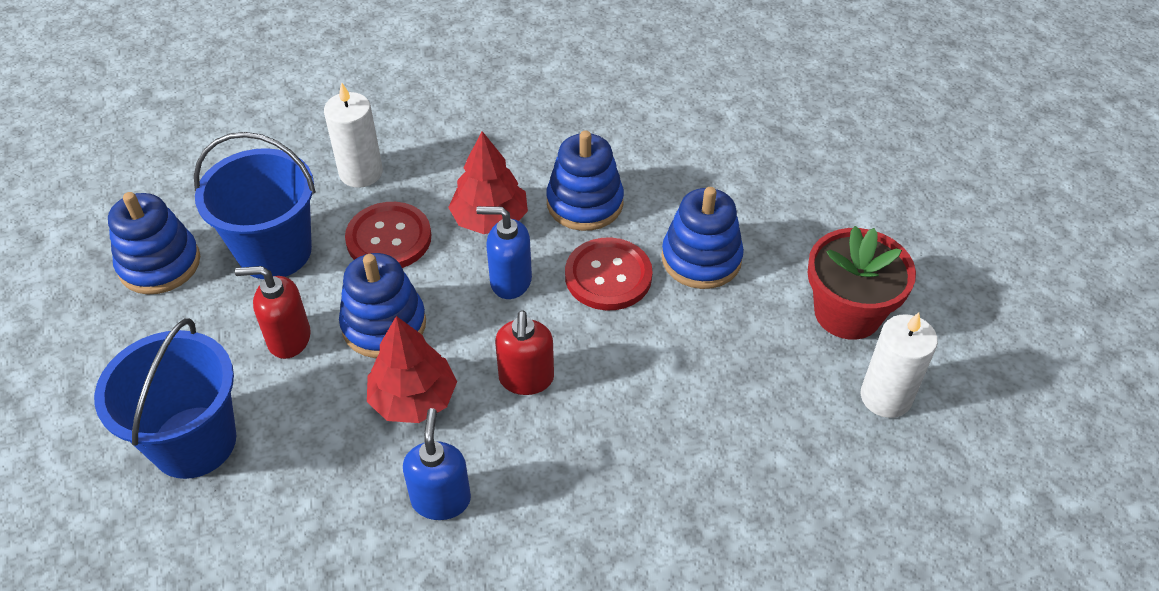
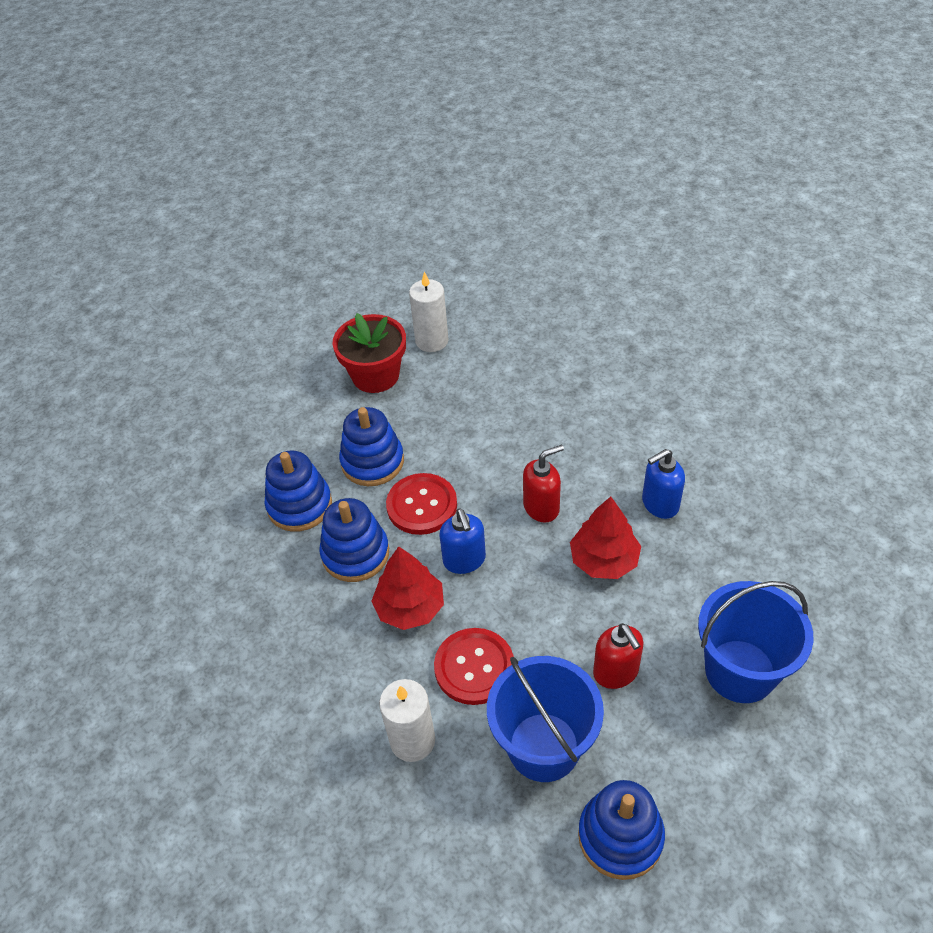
camera: 115 degrees left, 0 degrees up
(384, 325) = (558, 616): blue stacking toy -> blue stacking toy (299, 505)

